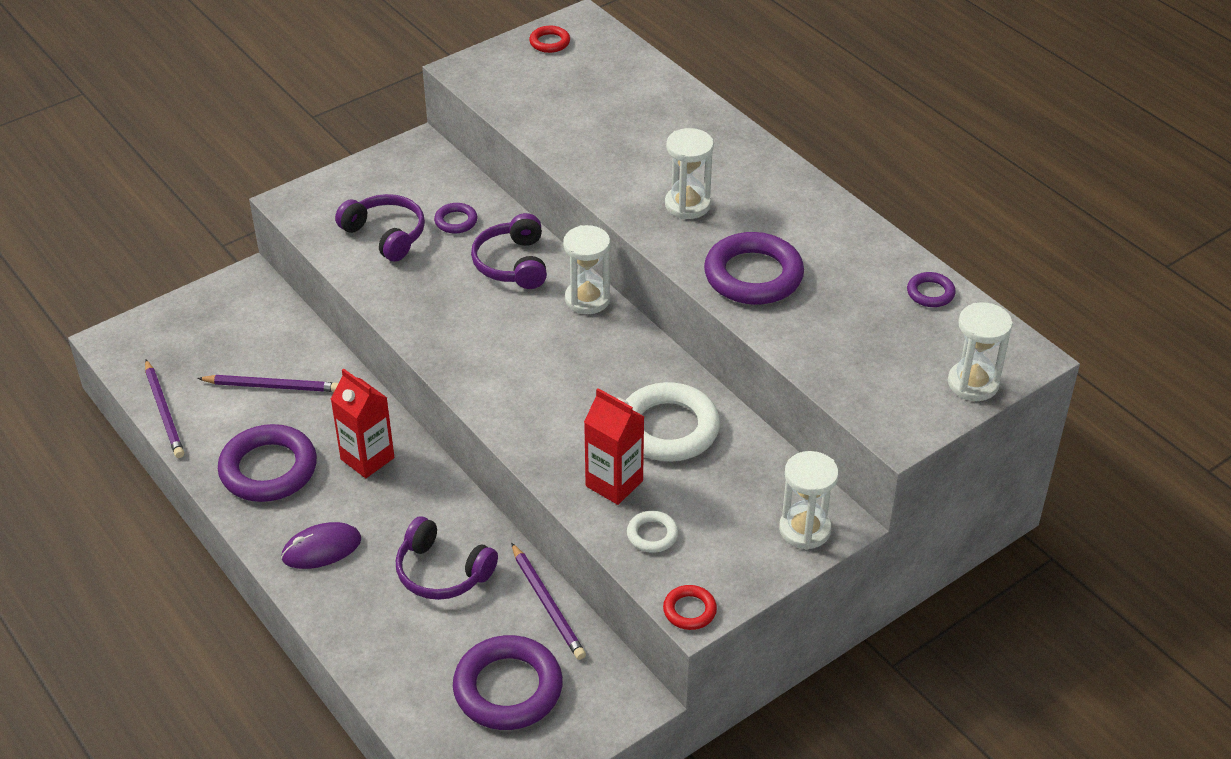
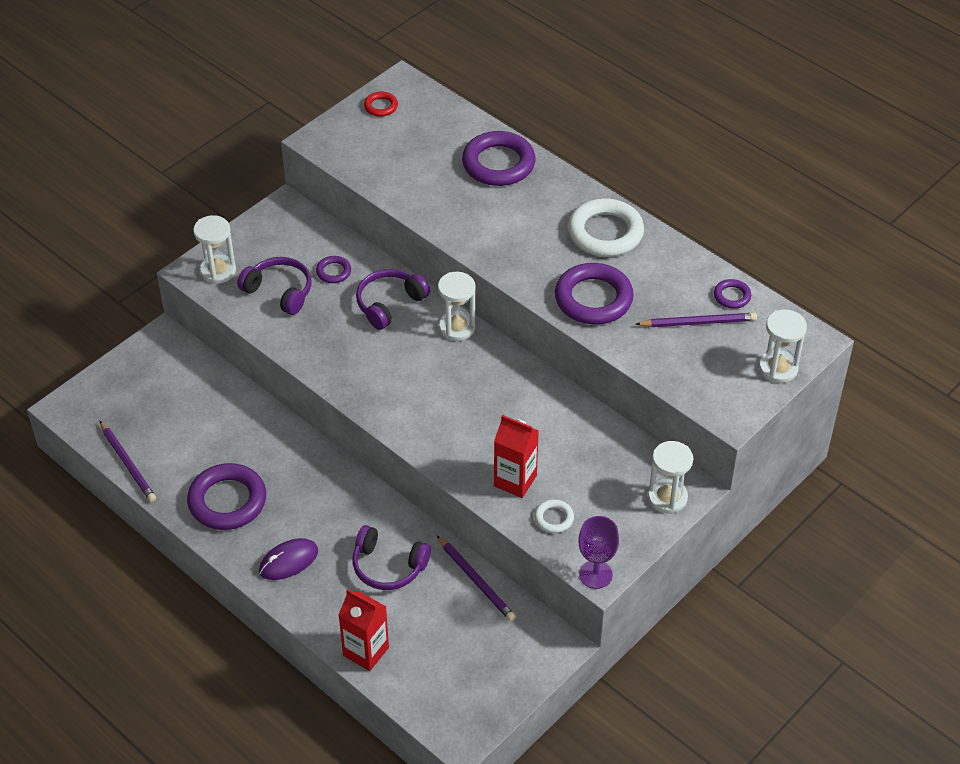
camera: 10 degrees left, 5 degrees up
(272, 386) = (210, 430): purple pencil -> purple pencil (698, 322)
(367, 458) = (304, 481): red carton -> red carton (366, 651)
(508, 688) = (462, 651): purple ring -> purple ring (498, 164)
(513, 264) = (389, 304): purple headphones -> purple headphones turned 60 degrees clockwise
(668, 428) = (546, 429): white ring -> white ring (605, 233)
(687, 205) = (528, 243): white hourglass -> white hourglass (218, 271)
(689, 610) = (595, 574): red ring -> purple goblet

